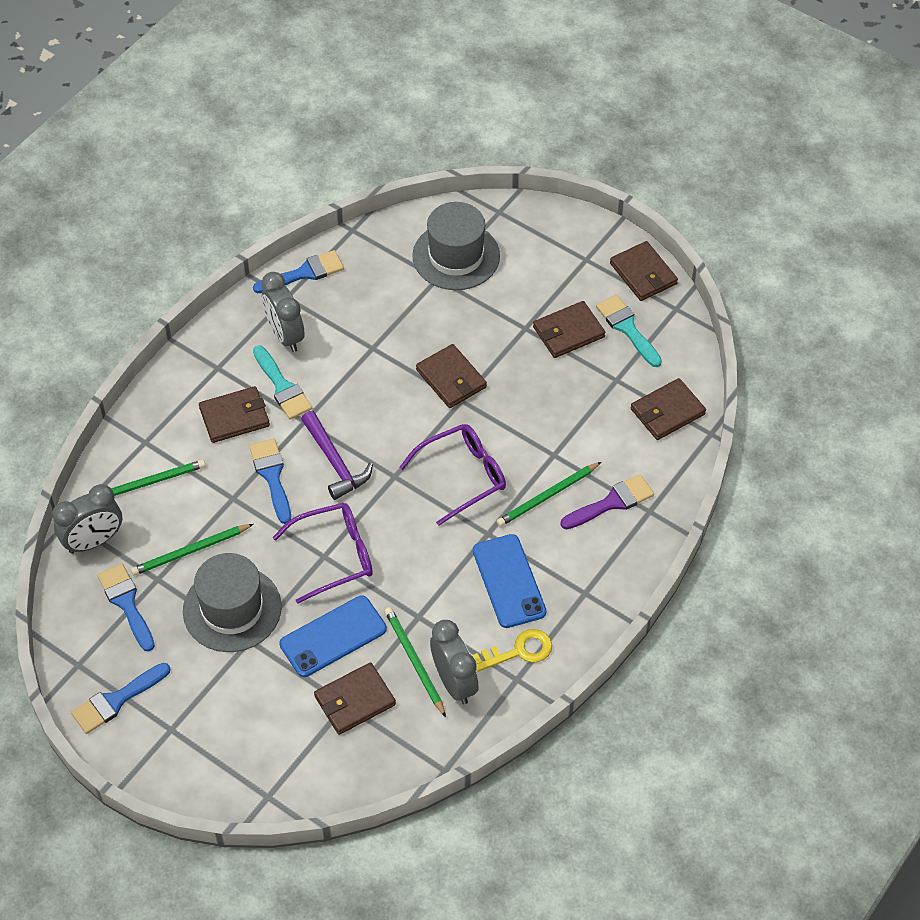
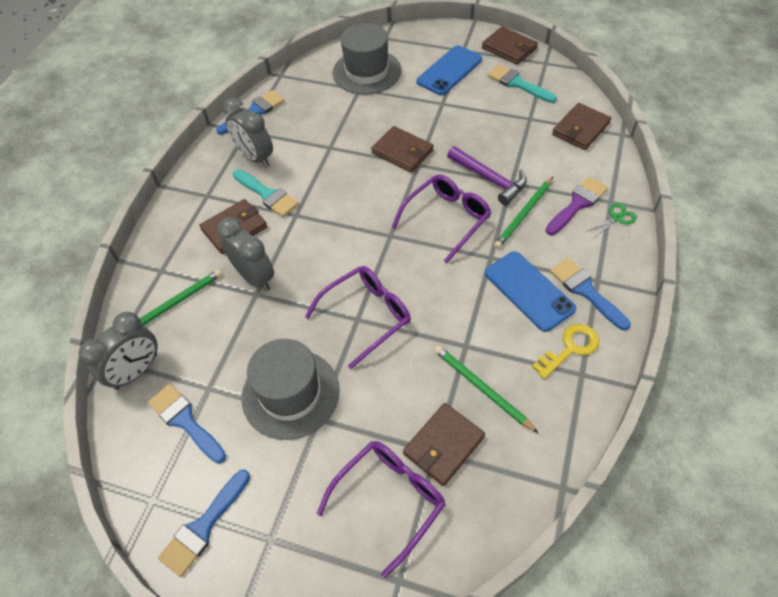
camera: 15 degrees left, 0 degrees up
(190, 551) = (232, 352): green pencil -> none
(272, 476) = (284, 266): blue brush -> blue brush (586, 291)
(285, 731) = (389, 500): none -> purple glasses
(333, 637) = (396, 389): blue phone -> blue phone (449, 71)
(335, 462) = (335, 239): purple hammer -> purple hammer (489, 179)
(454, 682) = (527, 396): grey clock -> grey clock (255, 277)
(568, 332) = (476, 97): brown wallet -> none
(644, 531) = (616, 218): none -> green scissors

